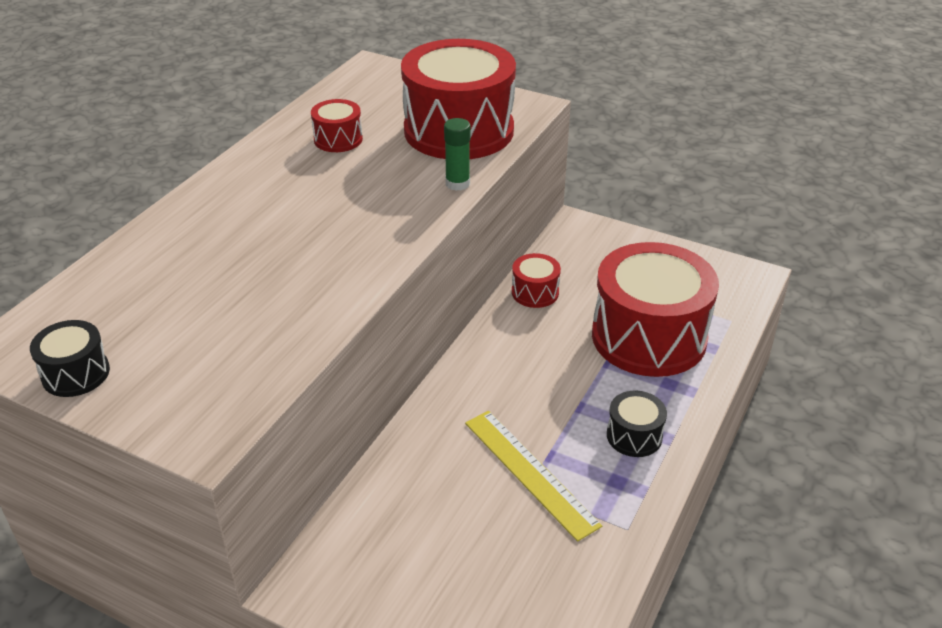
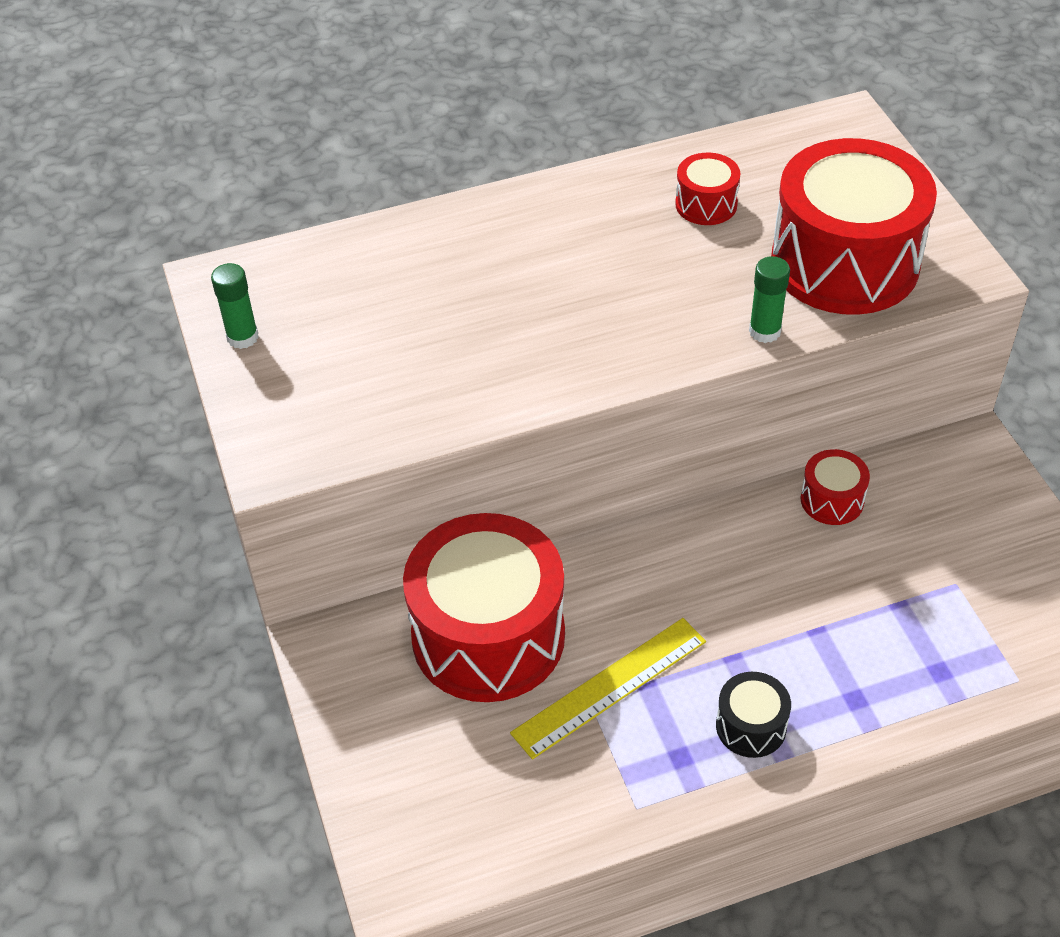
camera: 45 degrees right, 10 degrees up
(76, 374) = (242, 337): black drum -> green glue stick
(530, 472) = (610, 687): yellow ruler -> yellow ruler turned 45 degrees clockwise
(649, 337) = (897, 633): red drum -> red drum (488, 636)

